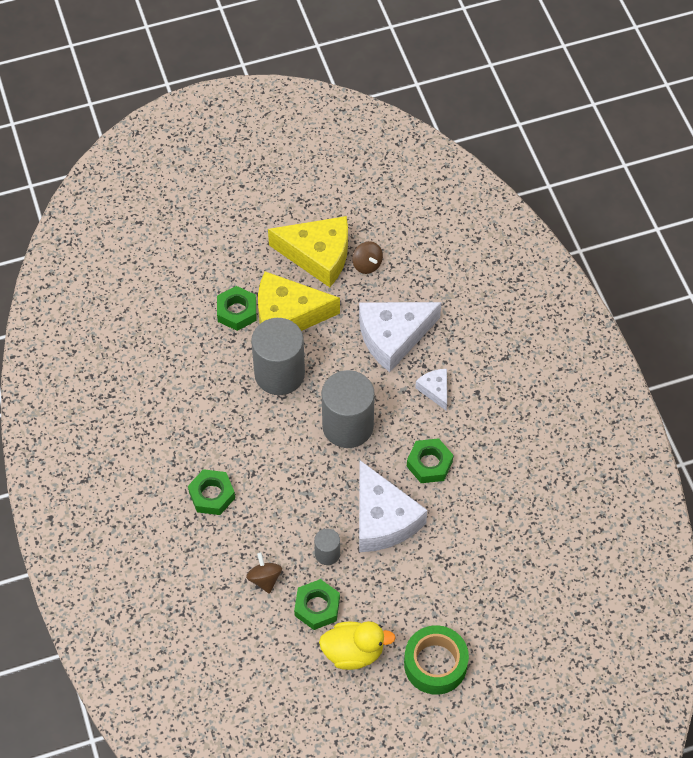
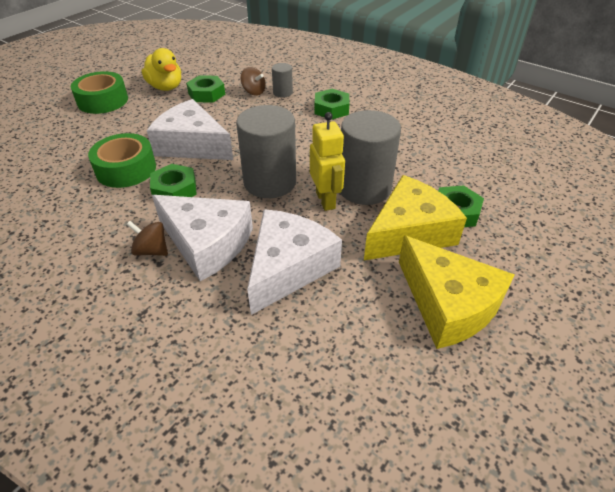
camera: 145 degrees right, 15 degrees down
(318, 255) = (448, 304): yellow cheese -> yellow cheese turned 105 degrees counterclockwise
(319, 379) = (326, 200): none -> yellow robot
(327, 554) = (221, 115): grey cylinder -> grey cylinder (282, 92)
(353, 652) = (166, 87): yellow duck -> yellow duck turned 90 degrees counterclockwise
(367, 264) = (386, 327): brown spinning top -> brown spinning top (151, 250)
(435, 390) = (207, 243): white cheese -> white cheese, size x2.07
(458, 518) = (126, 169): none -> green tape

